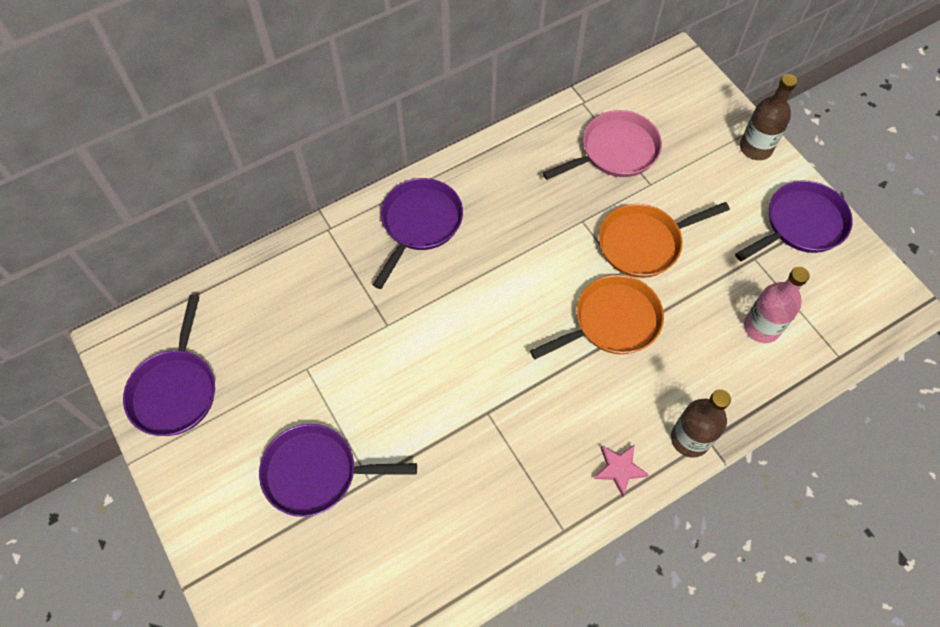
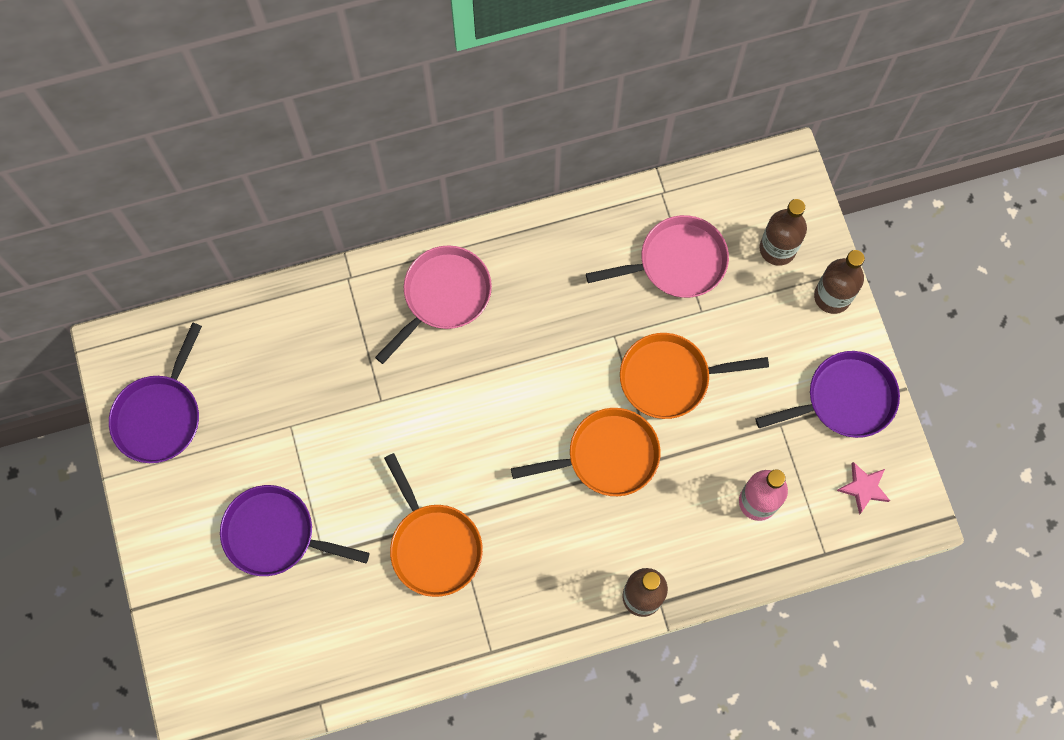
camera: 15 degrees right, 10 degrees up
(419, 224) = (443, 296): purple pan -> pink pan
(476, 443) = (433, 545): none -> orange pan
(619, 469) = (563, 608): pink star -> pink star (863, 488)
(695, 122) = (777, 249): none -> brown bottle

